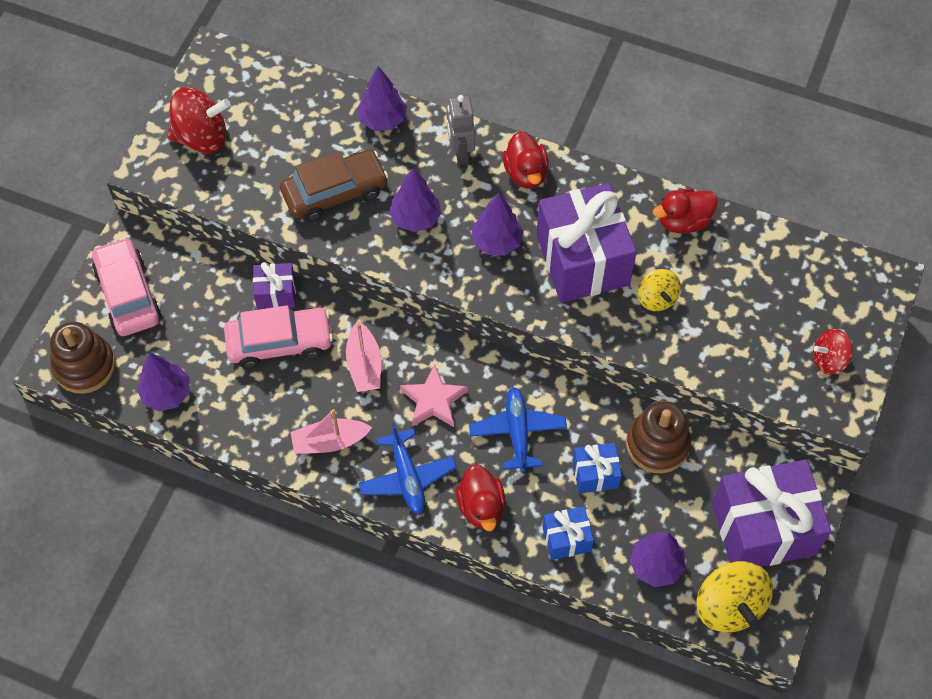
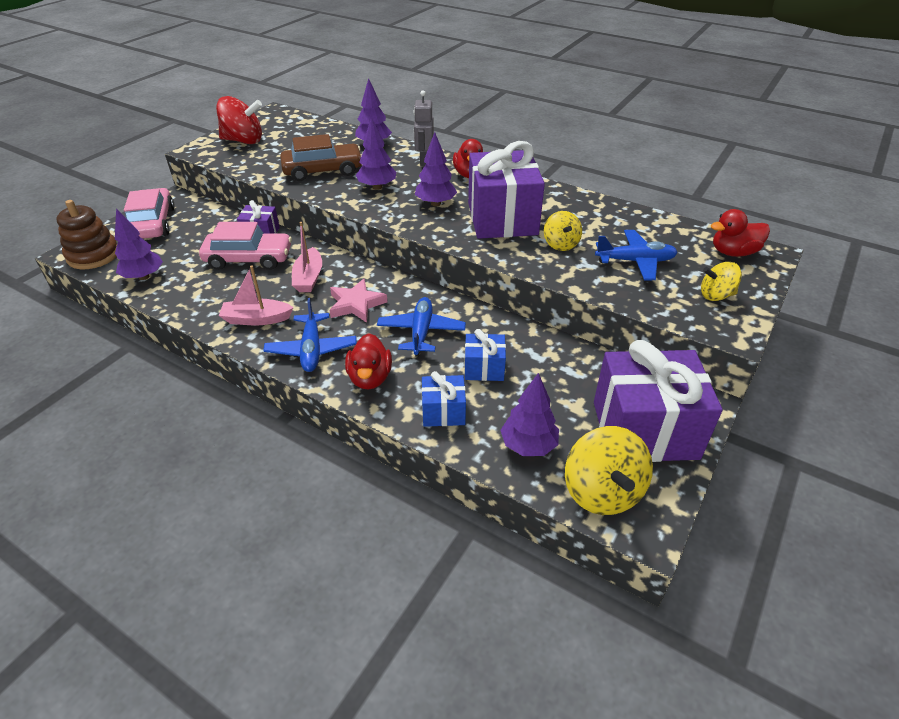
camera: 10 degrees right, 20 degrees down
(657, 444) = (547, 355): brown stacking toy -> none
(683, 221) = (590, 207): red duck -> red duck (733, 252)
(742, 316) = (635, 261): none -> blue plane
(828, 360) = (716, 295): red spinning top -> yellow spinning top

